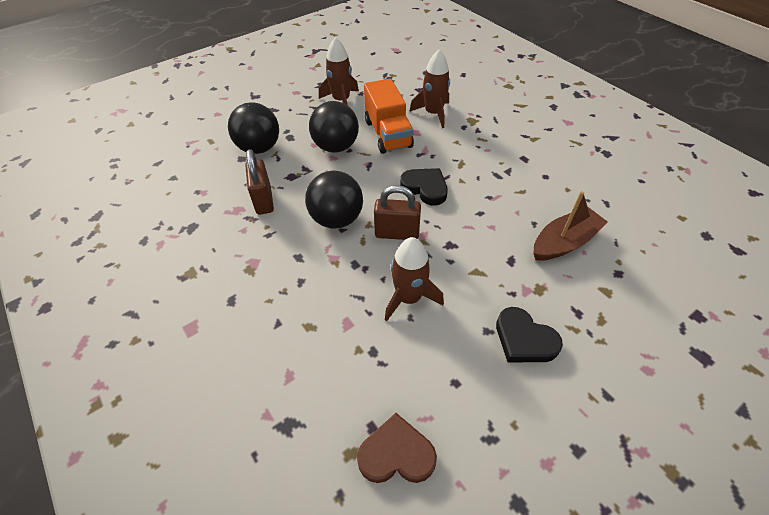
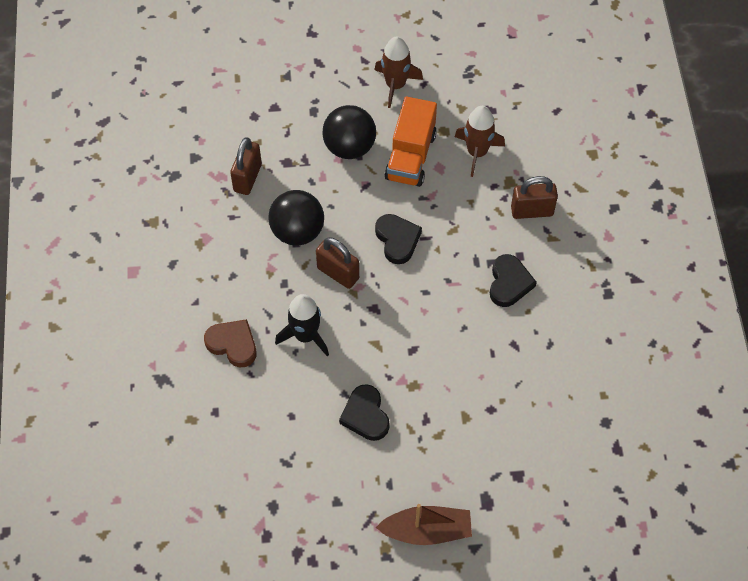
camera: 30 degrees right, 10 degrees up
(259, 148) = (277, 111): black ball -> none
(396, 454) = (219, 436): brown heart -> brown heart (233, 344)
(409, 298) = (305, 336): brown rocket -> black rocket
(504, 129) = (532, 211): none -> brown padlock
(535, 178) = (509, 283): none -> black heart
(564, 242) = (472, 359): brown boat -> brown boat (427, 530)

